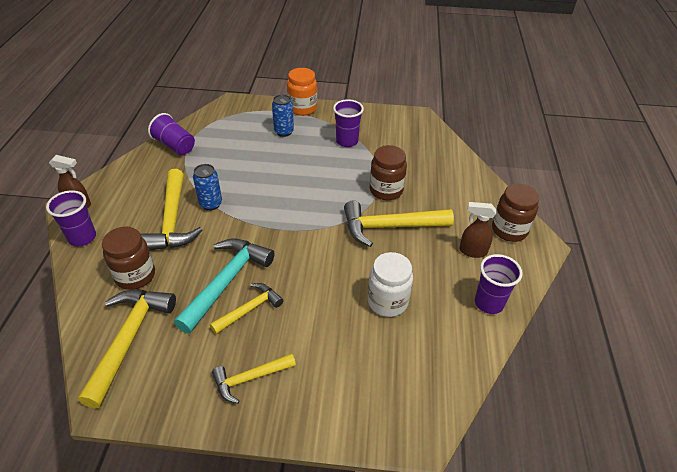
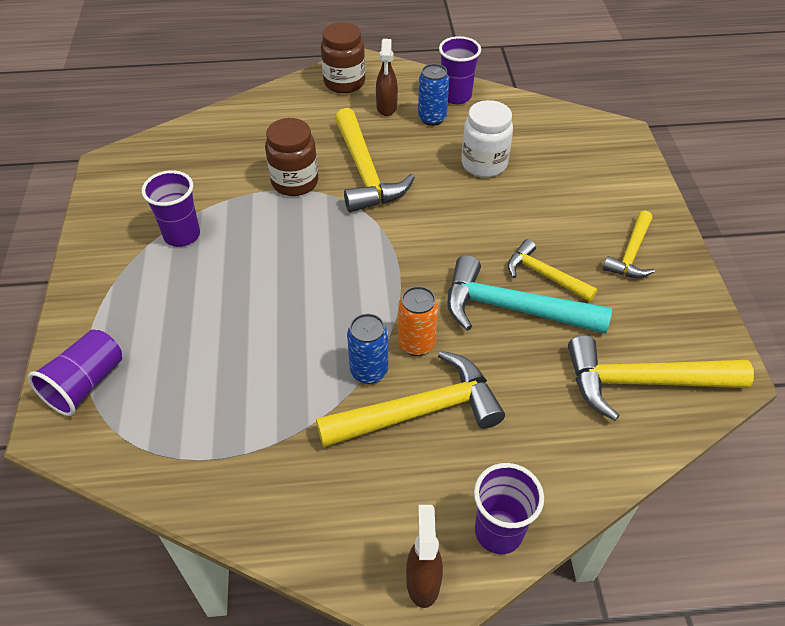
camera: 100 degrees left, 5 degrees up
(135, 276) = (544, 417): brown jar -> none
(175, 146) = (215, 482): purple cup -> purple cup (86, 384)
(220, 227) = (416, 344): none -> orange can
(250, 378) = (631, 253): yellow hammer -> yellow hammer turned 60 degrees clockwise
(284, 132) = (158, 320): blue can -> blue can (432, 118)
(302, 108) = (81, 308): orange jar -> none

